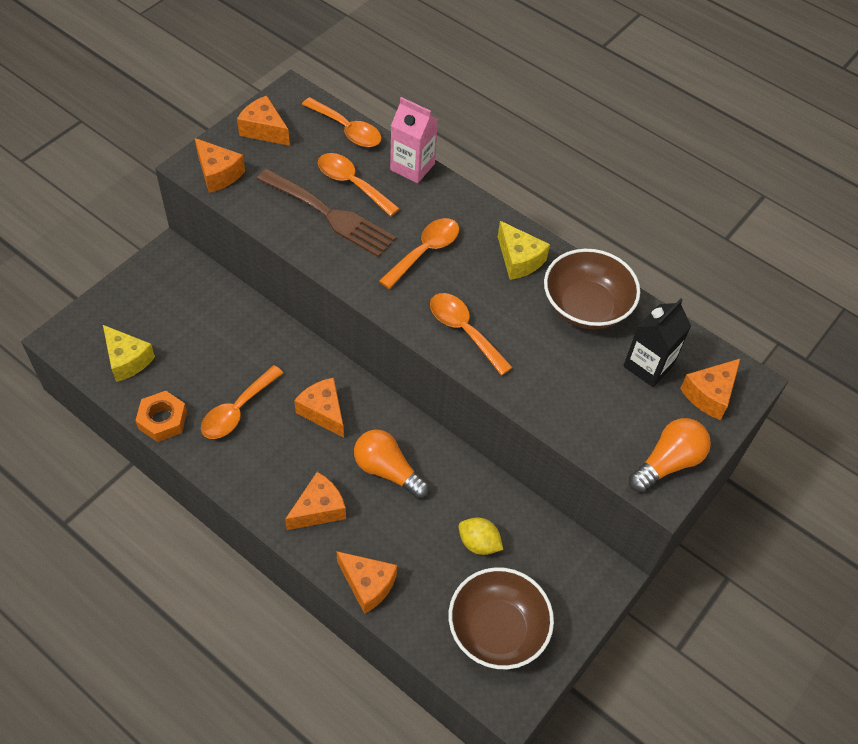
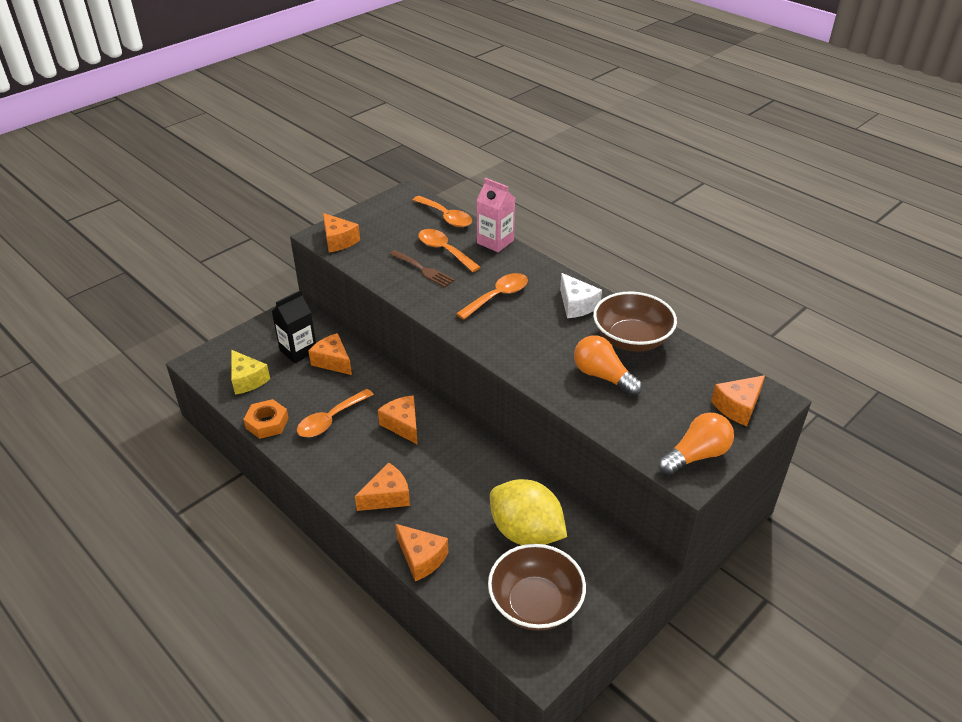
camera: 10 degrees right, 15 degrees down
(264, 130) = (380, 215): orange cheese -> orange cheese (333, 361)
(330, 215) = (423, 270): brown fork -> brown fork, size x0.61
(387, 470) = (451, 471): orange light bulb -> orange light bulb (603, 376)
(464, 331) = (523, 351): orange spoon -> none
(478, 543) = (526, 532): yellow lemon -> yellow lemon, size x1.97
(519, 260) = (576, 305): yellow cheese -> white cheese
(648, 366) = (683, 383): black carton -> black carton (298, 351)

